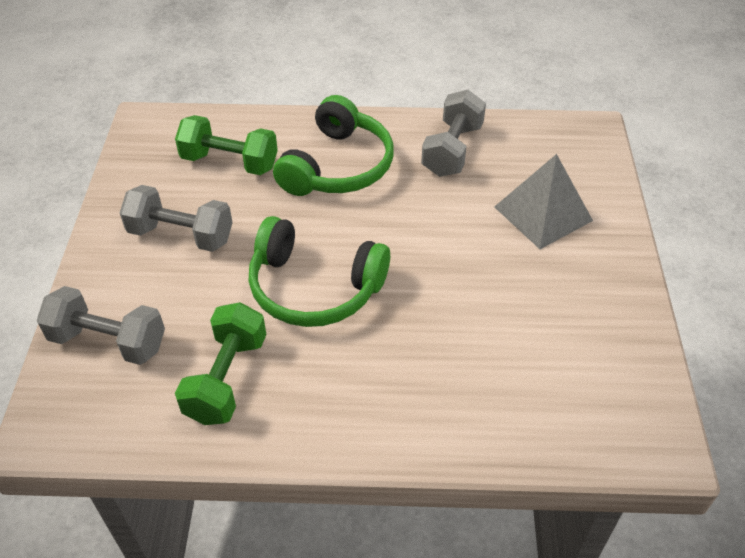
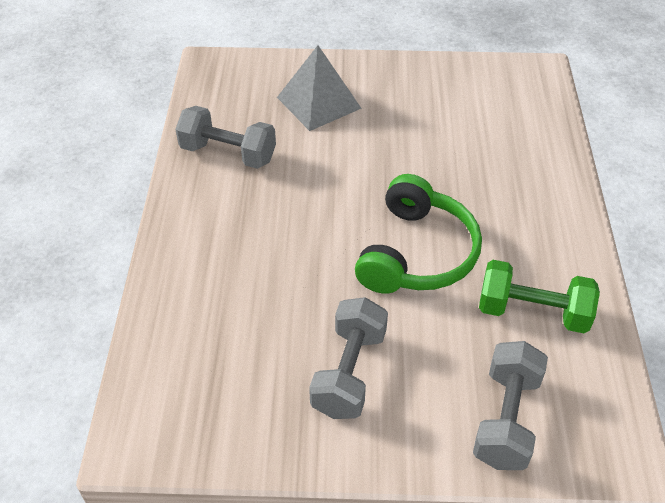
camera: 90 degrees left, 0 degrees up
(229, 162) = (228, 338): green dumbbell -> none
(337, 166) = (244, 240): green headphones -> none

